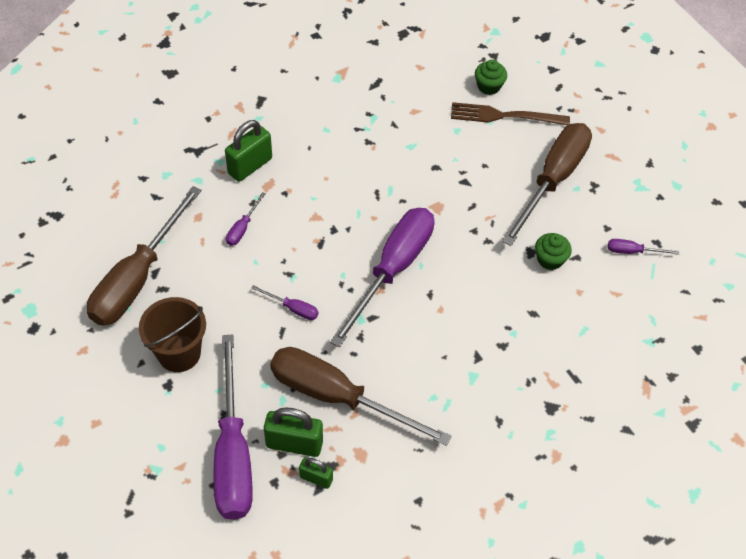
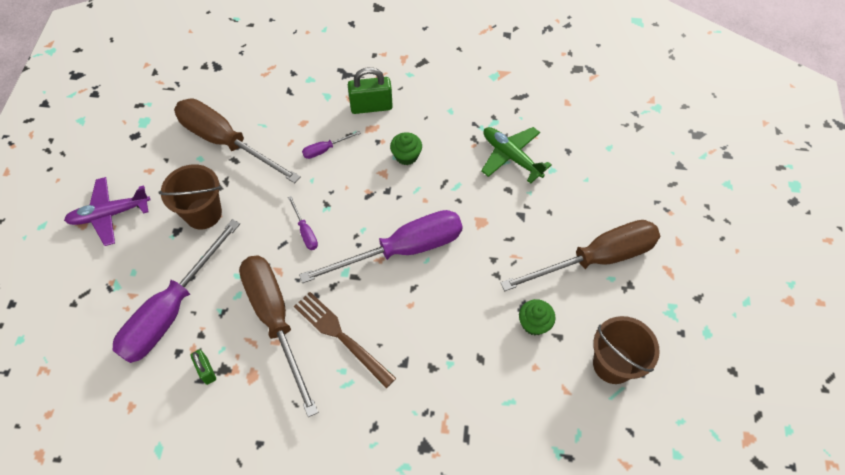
camera: 40 degrees right, 5 degrees up
(83, 413) = (109, 214): none -> purple plane
(137, 278) = (226, 142): brown screwdriver -> brown screwdriver turned 60 degrees clockwise
(294, 444) = (216, 333): green padlock -> none
(413, 139) = (511, 156): none -> green plane
(488, 86) = (610, 149): green cupcake -> green cupcake (406, 156)
(503, 116) = (601, 180): brown fork -> brown fork (340, 336)
(632, 251) = (613, 364): purple screwdriver -> brown bucket

